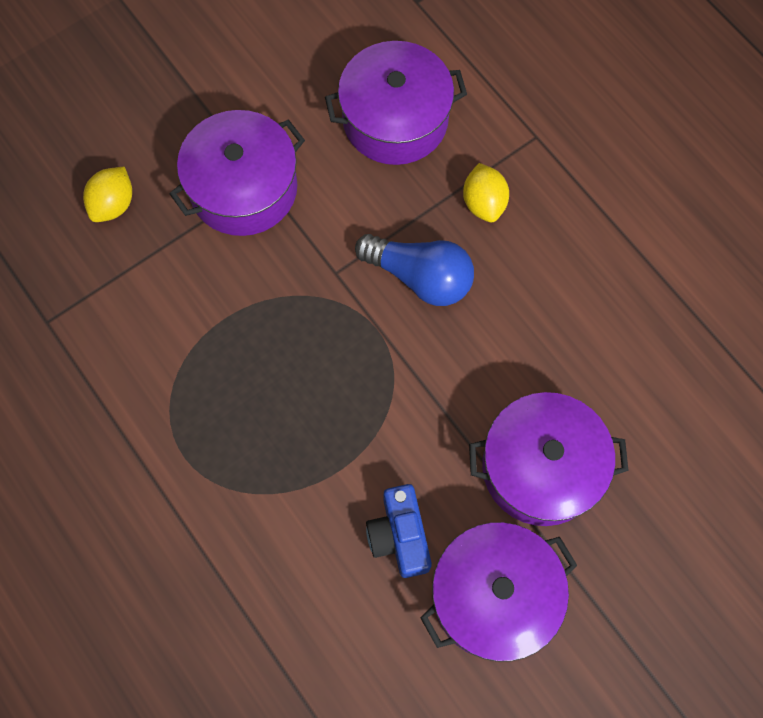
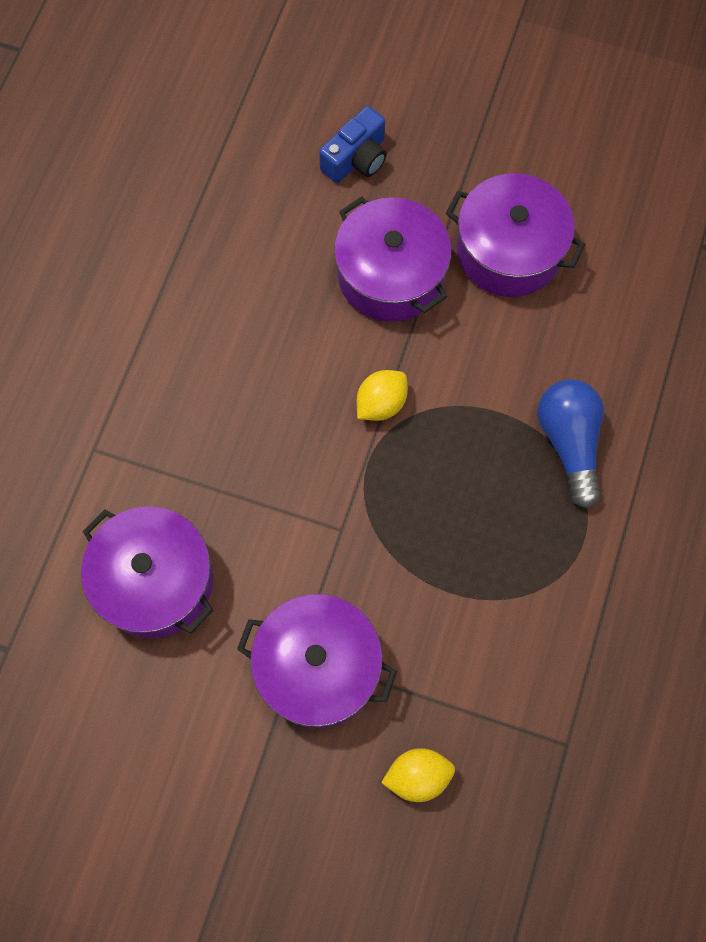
camera: 125 degrees left, 0 degrees up
(399, 535) = (517, 338): blue camera -> blue camera (356, 158)
(420, 277) = (297, 459): blue light bulb -> blue light bulb (569, 443)
(483, 203) = (190, 452): yellow lemon -> yellow lemon (381, 404)

